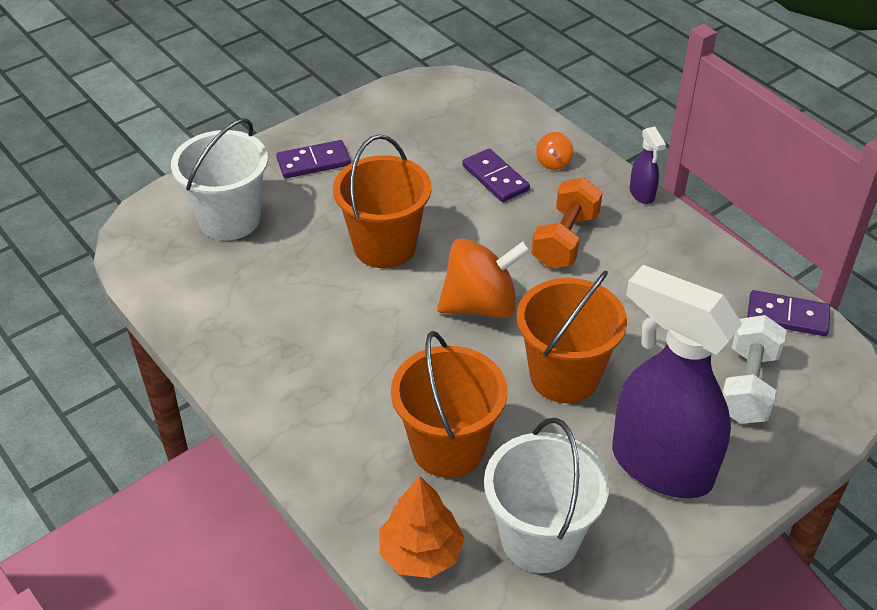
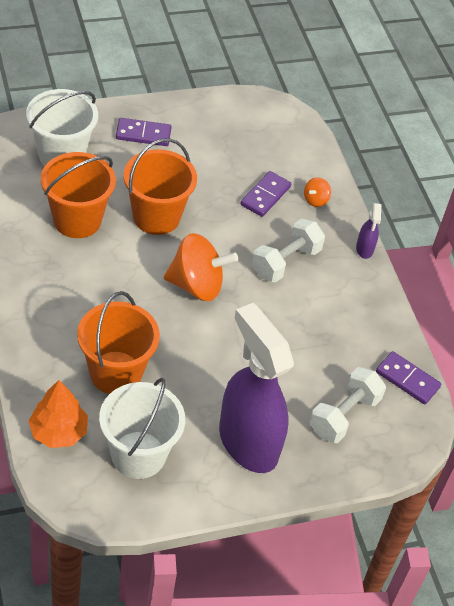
camera: 15 degrees right, 5 degrees up
(495, 178) = (265, 196): purple domino -> purple domino turned 45 degrees clockwise
(564, 376) = (222, 357): orange bucket -> orange bucket (77, 220)
(565, 240) = (285, 262): orange dumbbell -> white dumbbell

